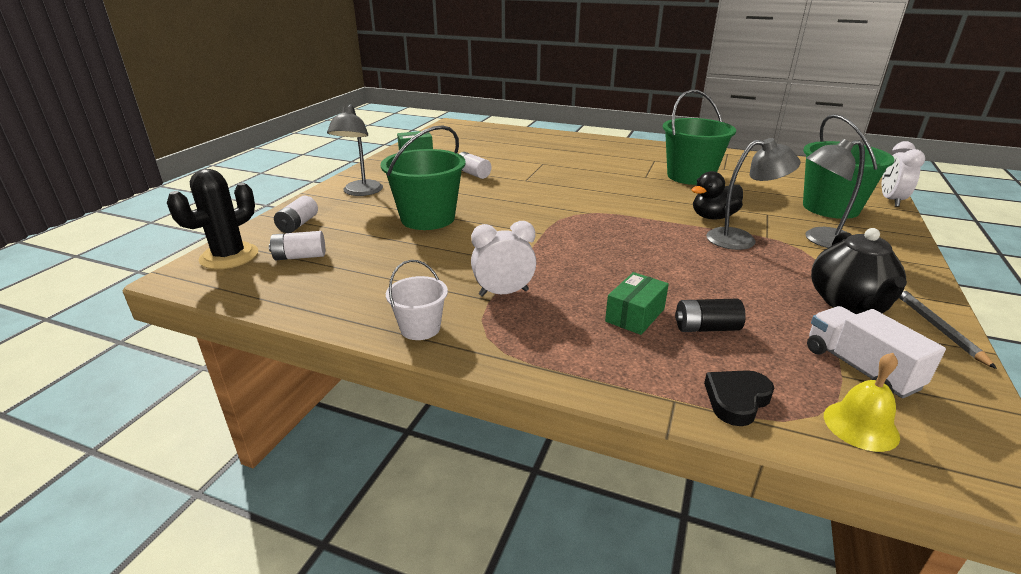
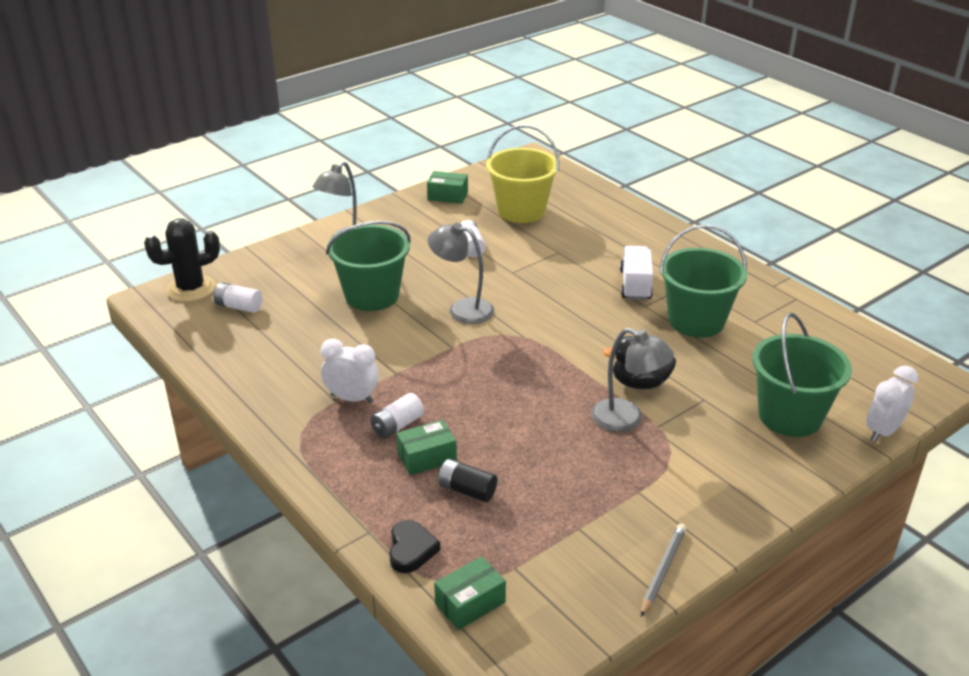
camera: 30 degrees right, 5 degrees up
(298, 224) = (264, 268): white battery -> white battery (397, 425)
(420, 328) = (264, 407): white bucket -> none
(484, 149) = (521, 211): none -> yellow bucket
(736, 400) = (411, 550): black heart -> black heart turned 105 degrees clockwise
(820, 240) = (708, 449): grey lamp -> grey lamp (462, 309)
(848, 303) = (622, 518): black teapot -> none
(860, 368) = (537, 570): white truck -> white truck (635, 285)
(860, 425) = (470, 603): yellow bell -> green box

